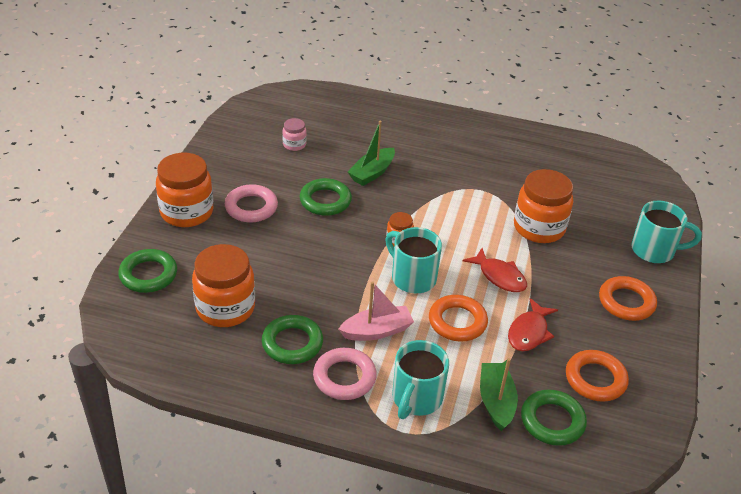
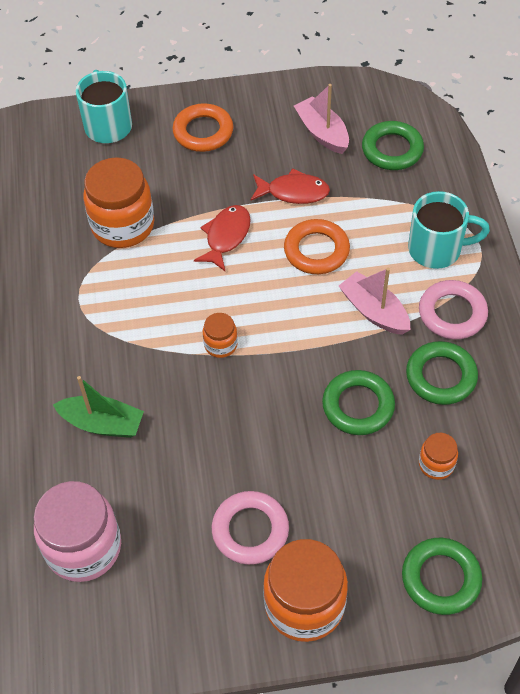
camera: 110 degrees left, 15 degrees up
(225, 308) = (436, 464): orange jar -> orange jar, size x0.49
(294, 145) = (83, 547): pink jar -> pink jar, size x2.06
(325, 201) = (189, 451): green ring -> green ring (358, 406)
(412, 278) = (275, 310): turquoise mug -> none
(496, 401) = (398, 192): green boat -> none
(595, 379) = (322, 133): orange ring -> pink boat

